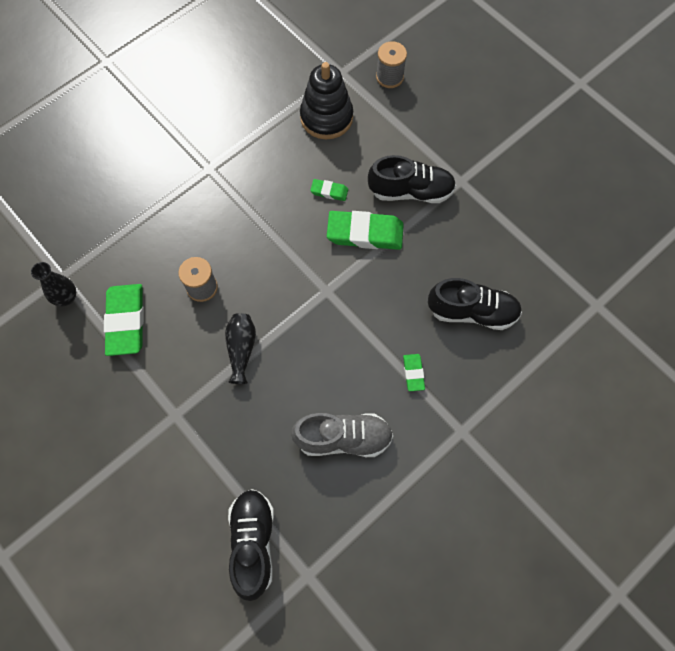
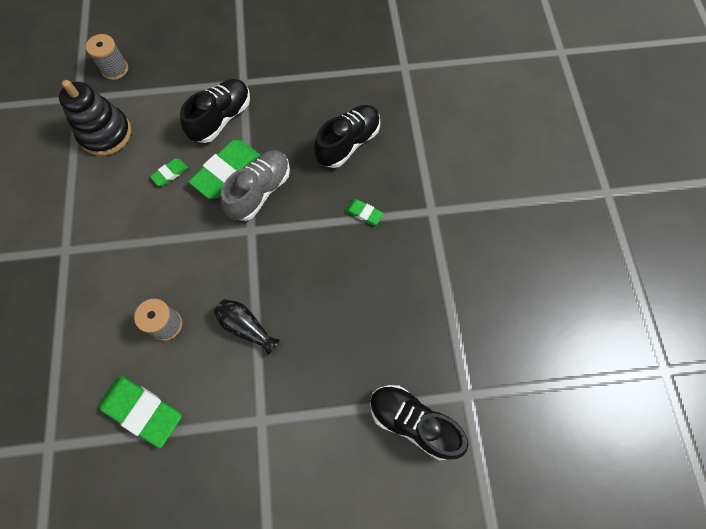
camera: 55 degrees left, 0 degrees up
(66, 298) = (74, 453): black vase -> none
(343, 438) = (378, 296): grey shoe -> grey shoe (260, 191)

